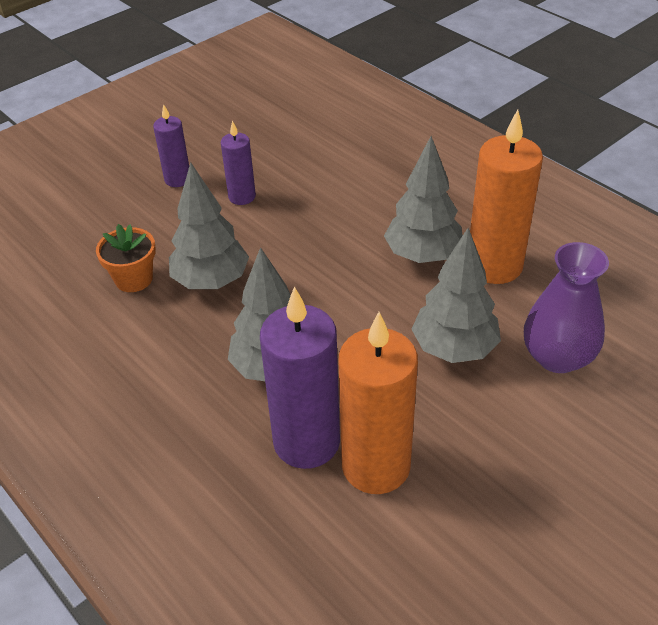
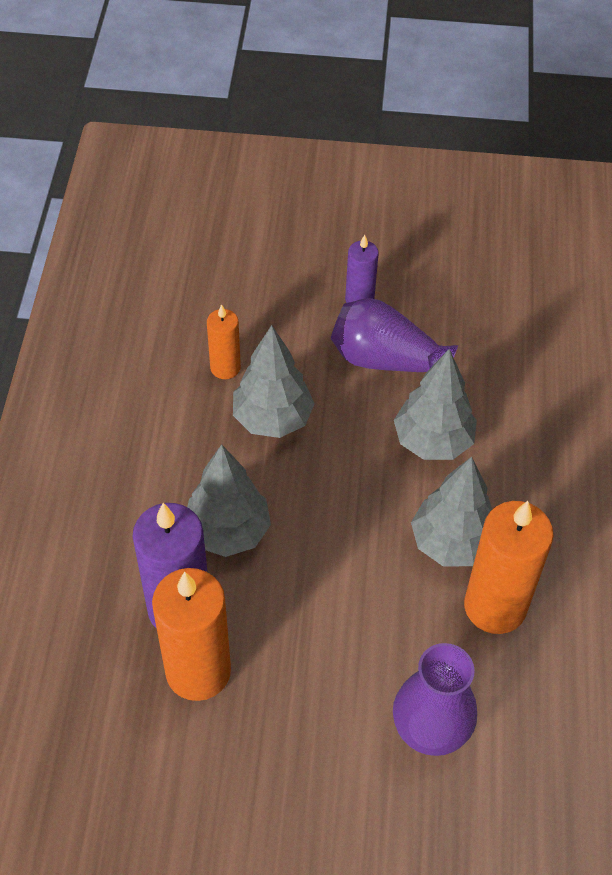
camera: 45 degrees right, 10 degrees up
(134, 279) = (225, 367): orange flower pot -> orange candle
(242, 197) = (386, 360): purple candle -> purple vase
(454, 349) = (366, 642): grey tree -> grey tree (433, 441)

